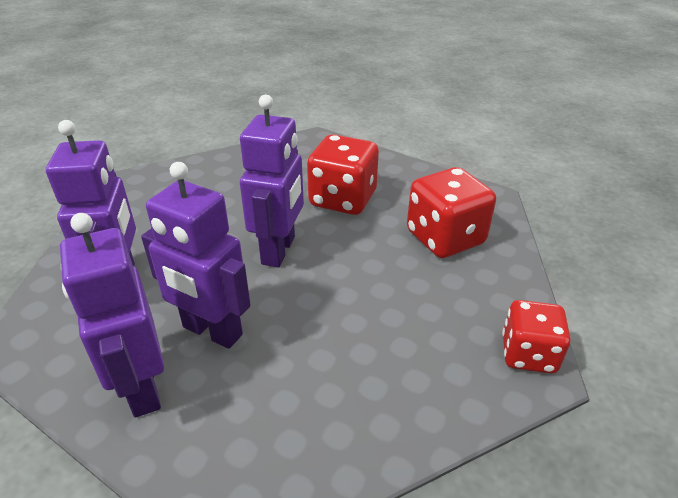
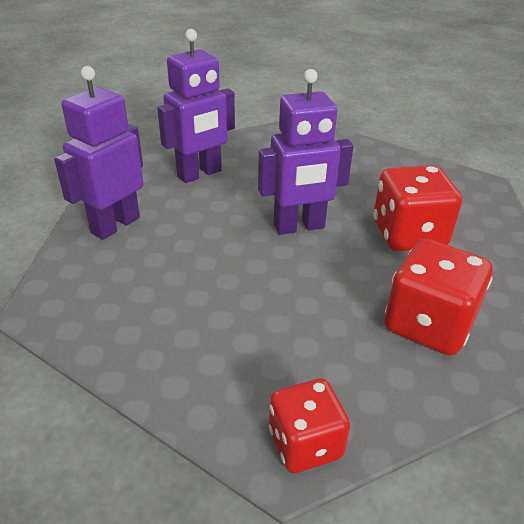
camera: 60 degrees right, 0 degrees up
(212, 331) = (184, 231): purple robot -> none

